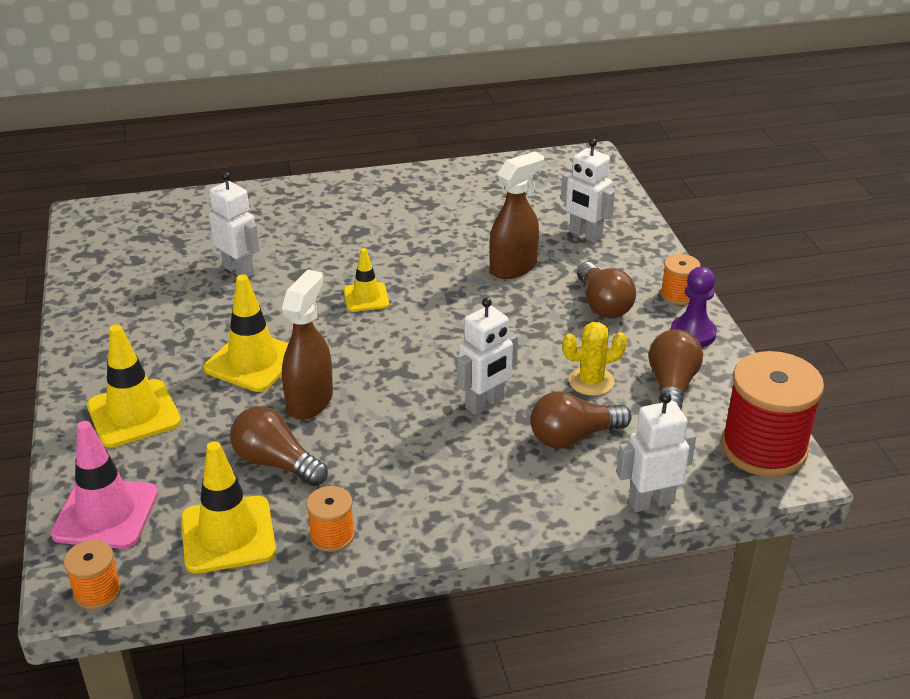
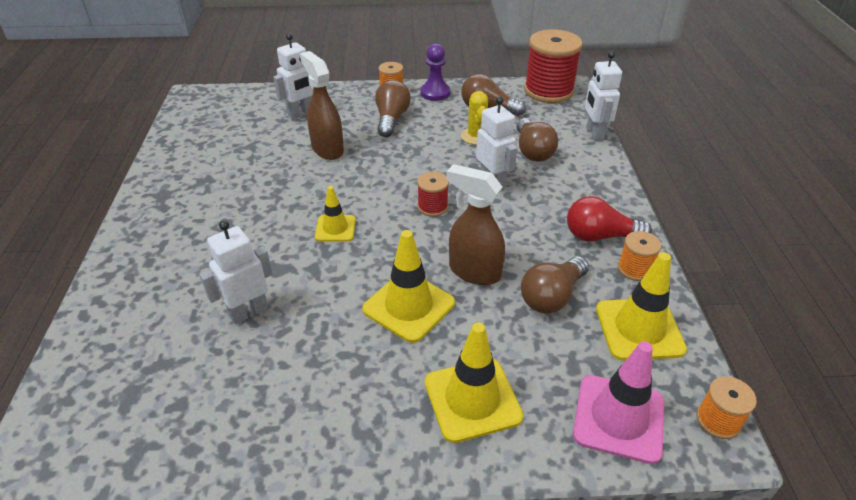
camera: 80 degrees left, 5 degrees up
(392, 504) = (600, 236): none -> red light bulb
(420, 359) = (432, 207): none -> red spool
(603, 304) = (391, 119): brown light bulb -> brown light bulb turned 75 degrees counterclockwise

